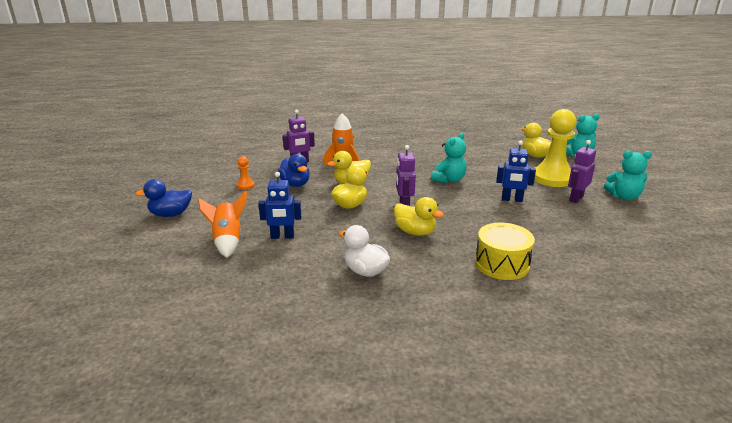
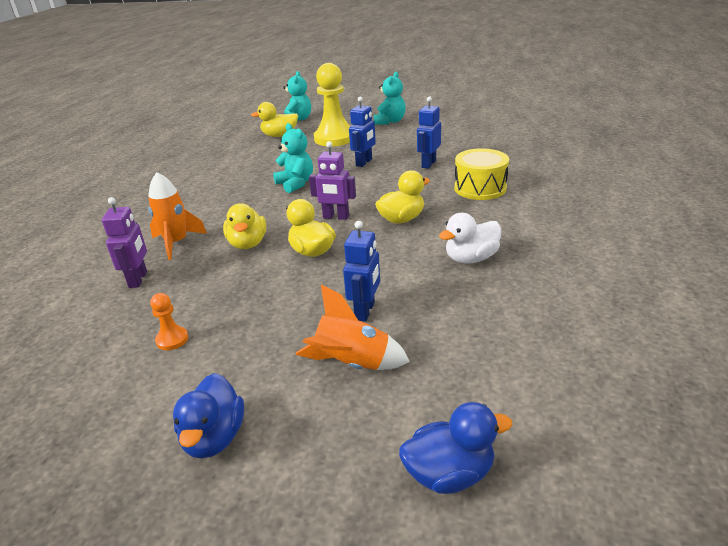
camera: 70 degrees left, 5 degrees up
(295, 184) = (212, 289): blue duck -> blue duck (449, 474)
(536, 230) = (428, 164): none -> blue robot
(576, 198) = (381, 138): purple robot -> none

